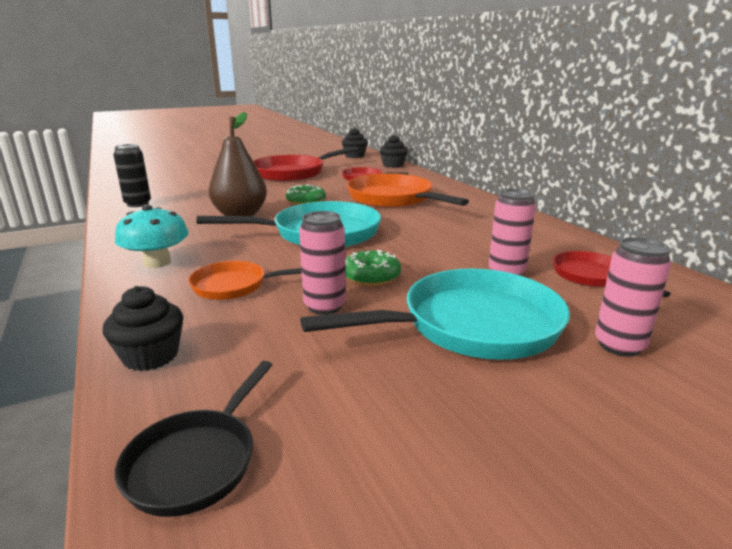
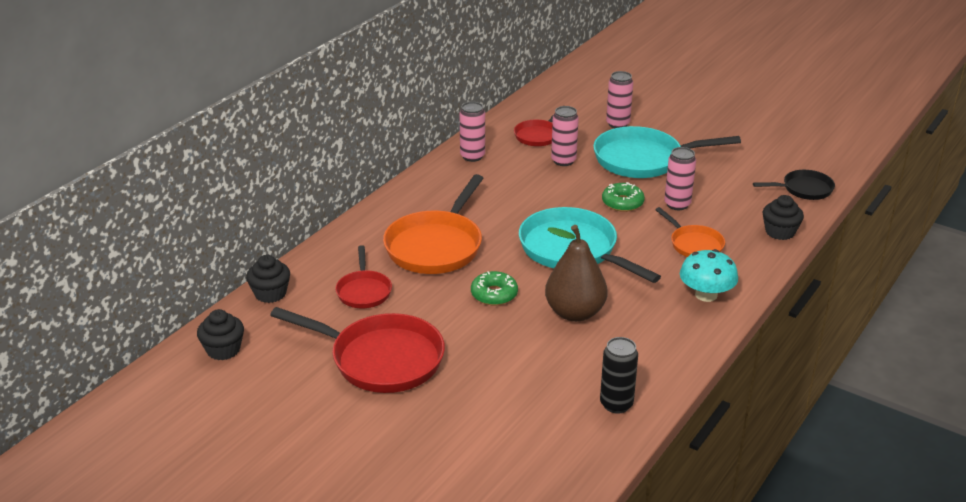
camera: 120 degrees left, 10 degrees up
(471, 325) = (643, 159): turquoise pan -> turquoise pan turned 45 degrees counterclockwise
(548, 235) = (472, 156): none -> pink can

